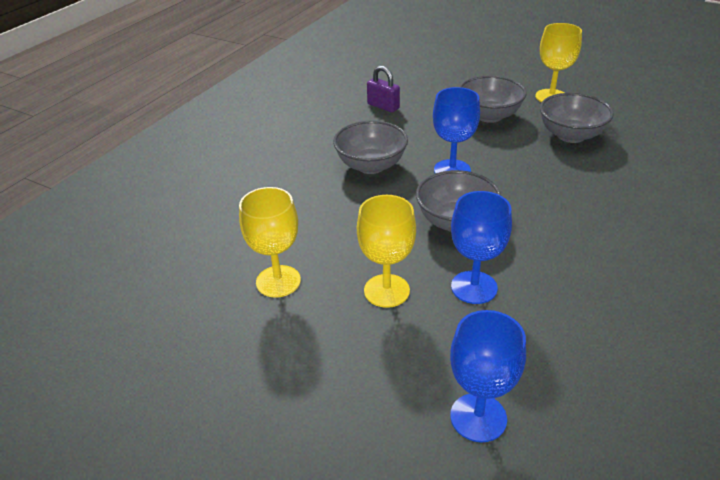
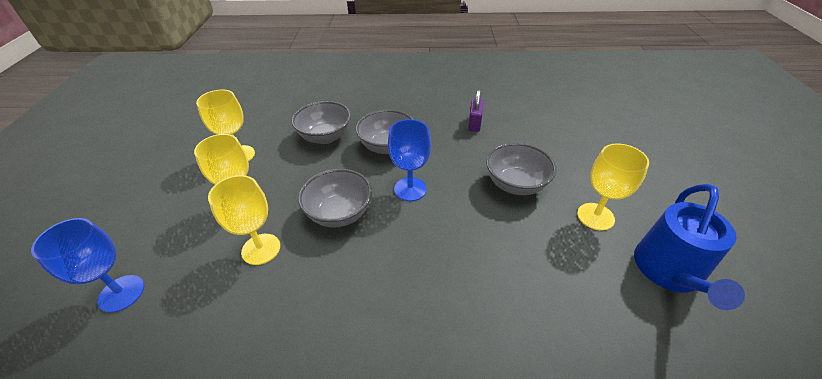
camera: 60 degrees right, 5 degrees up
(474, 287) = (261, 249): blue goblet -> yellow goblet
(570, 135) = (532, 251): grey bowl -> grey bowl (325, 137)
(619, 92) = (669, 272): none -> blue watering can

